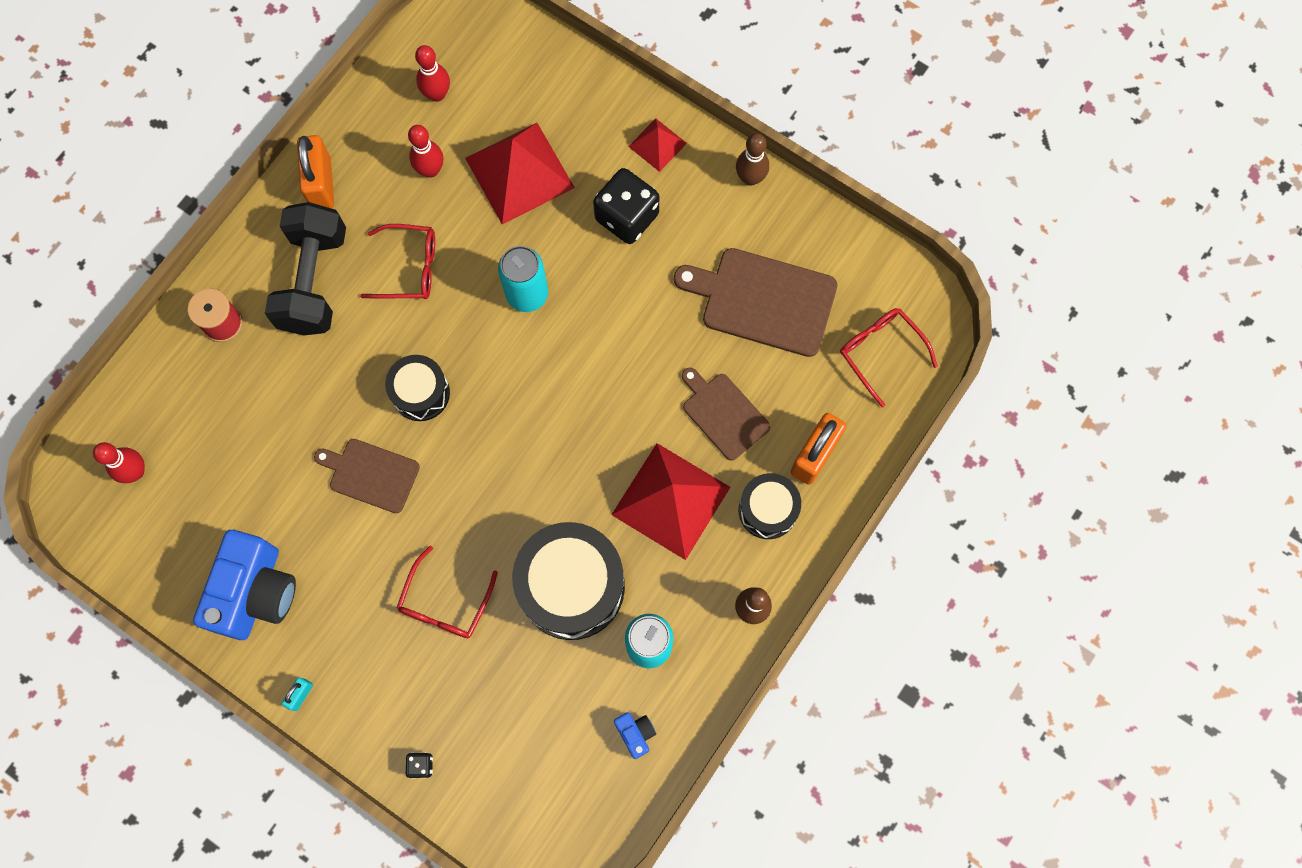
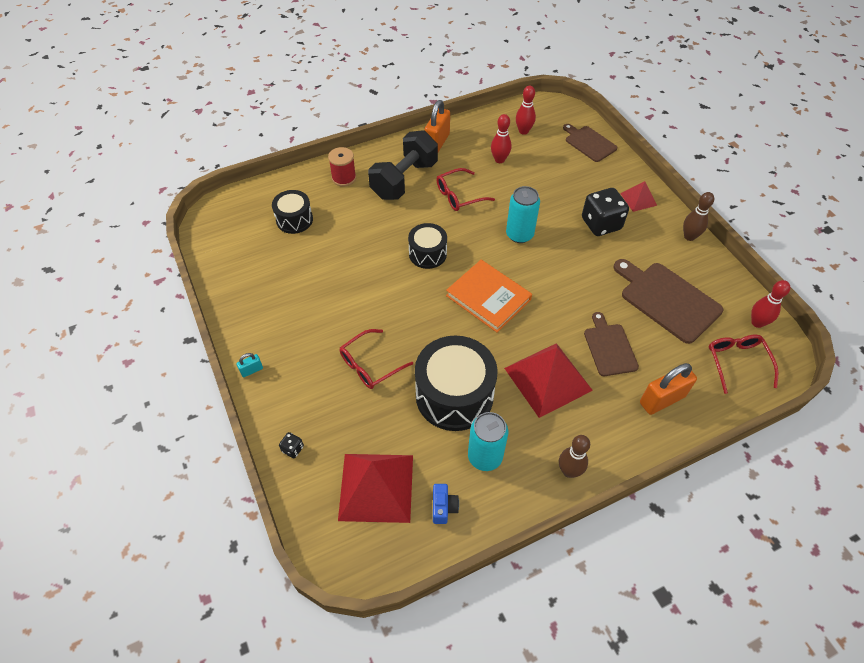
camera: 30 degrees right, 20 degrees down
(135, 471) = (250, 220): red bowling pin -> red bowling pin (757, 323)
(256, 592) = (267, 305): blue camera -> none
(371, 474) = (372, 279): brown cutting board -> brown cutting board (589, 143)
(409, 268) = (459, 195): red glasses -> red glasses turned 120 degrees clockwise
(520, 173) = (549, 180): red pyramid -> red pyramid (376, 487)
(538, 420) = (488, 298): none -> orange book
(767, 510) = (612, 416): black drum -> black drum (294, 220)

